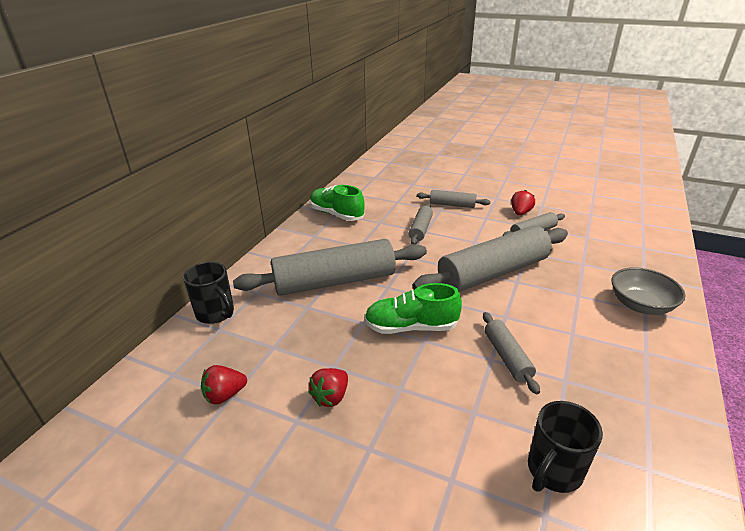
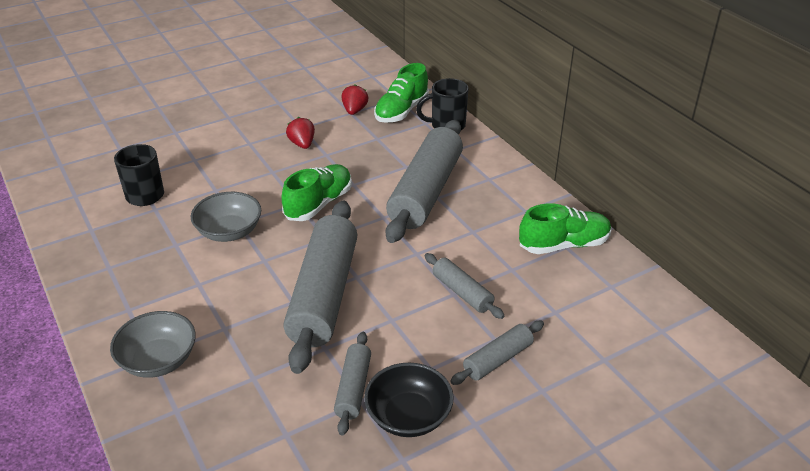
camera: 125 degrees right, 5 degrees up
(203, 356) = (401, 111): none -> green shoe
(507, 357) = (229, 232): grey rolling pin -> grey bowl
(520, 213) = (408, 416): red strawberry -> black bowl

